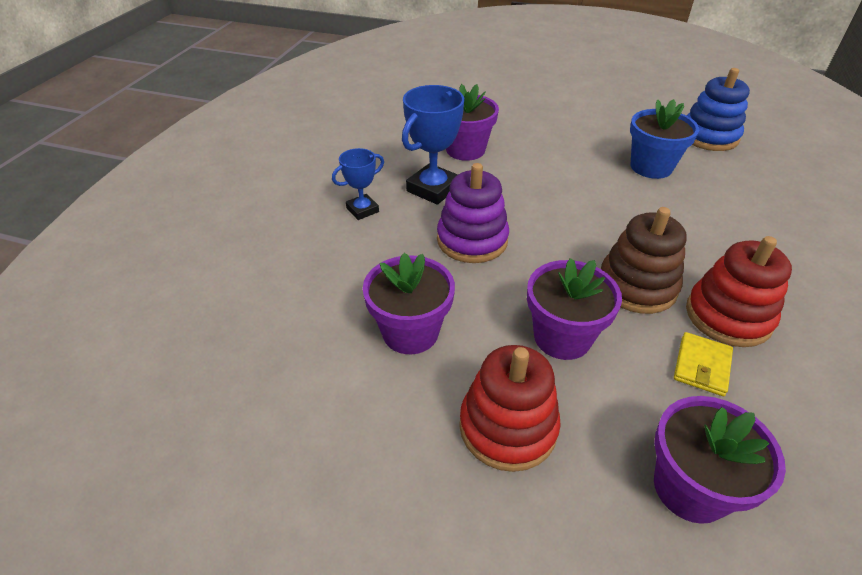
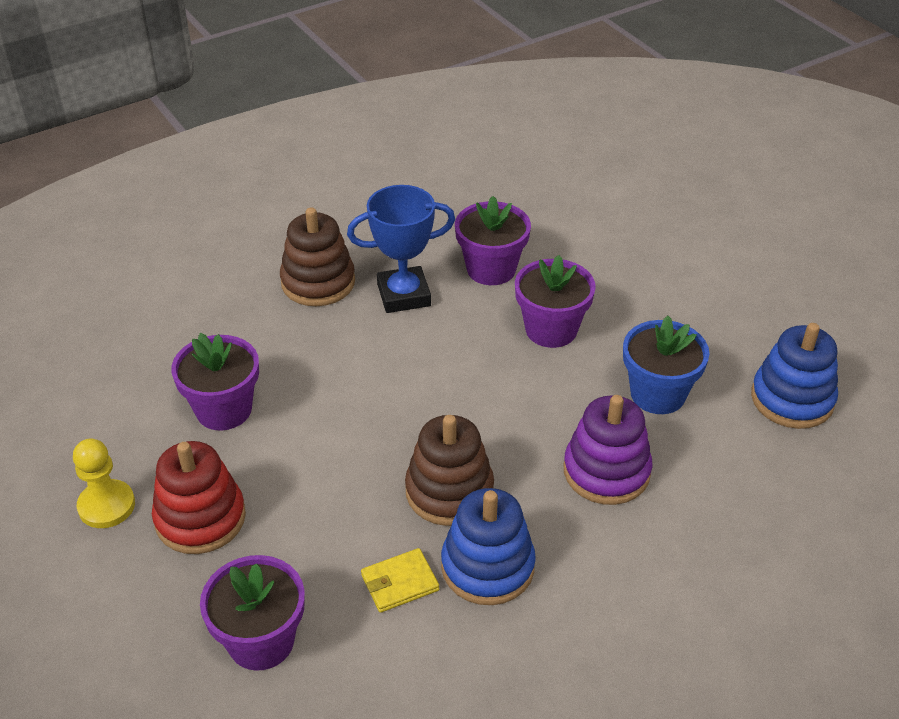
camera: 40 degrees right, 0 degrees up
(362, 210) = (318, 282): blue trophy -> brown stacking toy
(415, 478) = (106, 506): none -> yellow pawn
(472, 240) = (370, 364): purple stacking toy -> purple stacking toy (606, 471)
(562, 337) = (326, 488): purple flower pot -> purple flower pot (551, 329)
(728, 316) = (487, 566): red stacking toy -> blue stacking toy

